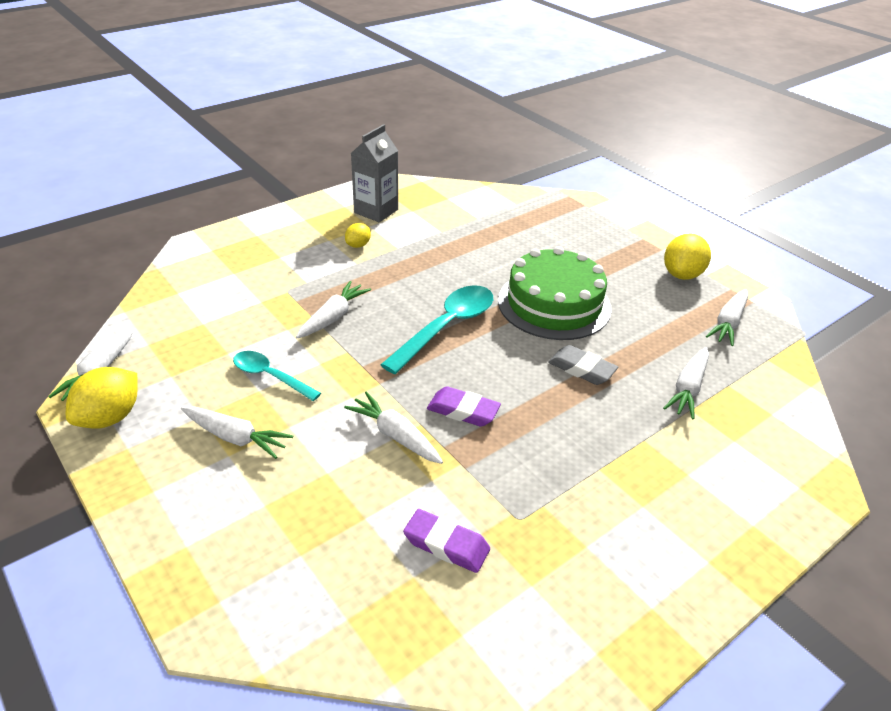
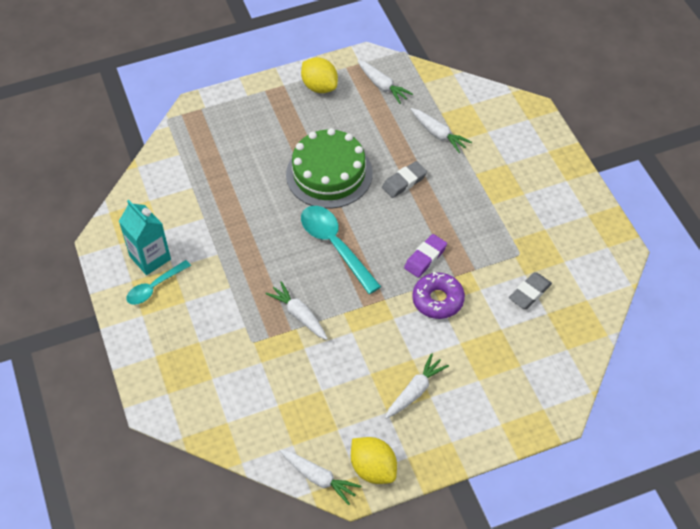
camera: 70 degrees left, 15 degrees up
(270, 376) = (357, 364): turquoise spoon -> turquoise spoon (154, 287)
(358, 245) = (202, 281): yellow lemon -> none
(376, 211) = (150, 258): grey carton -> turquoise carton
(395, 436) = (438, 300): white carrot -> purple donut
(446, 544) = (529, 293): purple eraser -> grey eraser

